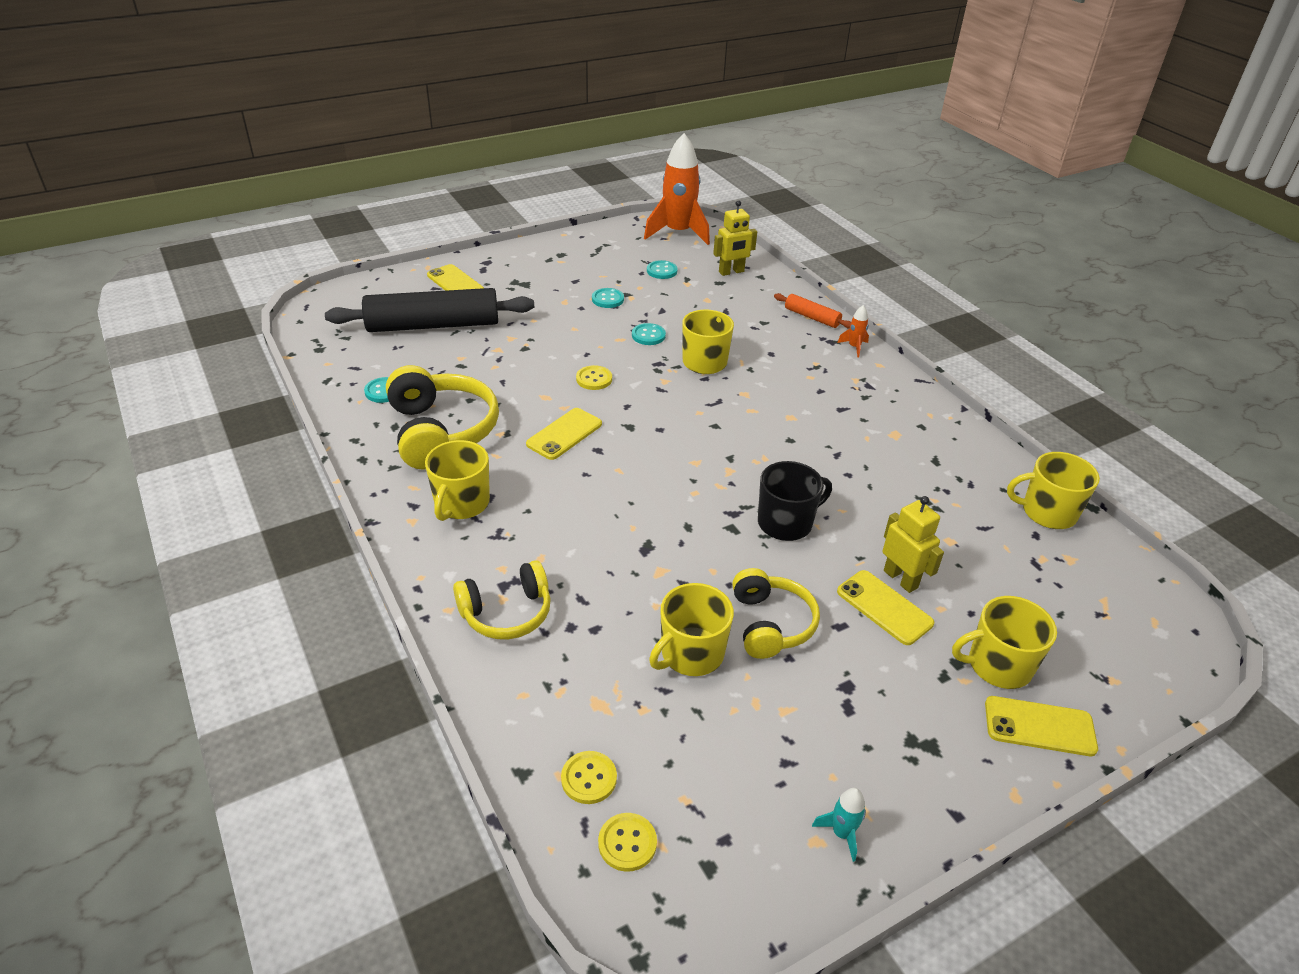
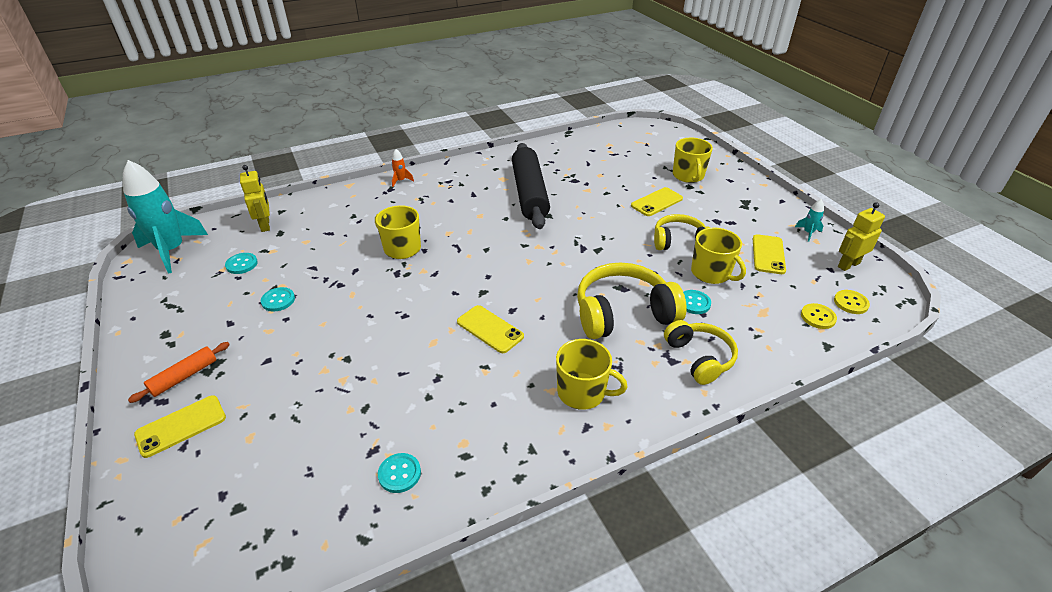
camera: 85 degrees left, 0 degrees up
(433, 325) = (273, 440): black rolling pin -> black rolling pin (529, 193)
(441, 431) = (478, 415): yellow headphones -> yellow headphones (623, 313)
(594, 379) = (412, 311): yellow button -> none
(648, 335) = (352, 277): turquoise button -> turquoise button (694, 303)
(678, 233) = (172, 251): orange rocket -> turquoise rocket
(786, 523) = (590, 228): black mug -> none
(812, 317) = (354, 193): orange rolling pin -> orange rolling pin (184, 376)
(901, 579) = (633, 194): yellow robot -> yellow robot (848, 265)
(1039, 726) = (722, 172): yellow phone -> yellow phone (768, 254)
(1047, 512) = (574, 144): yellow mug -> none

